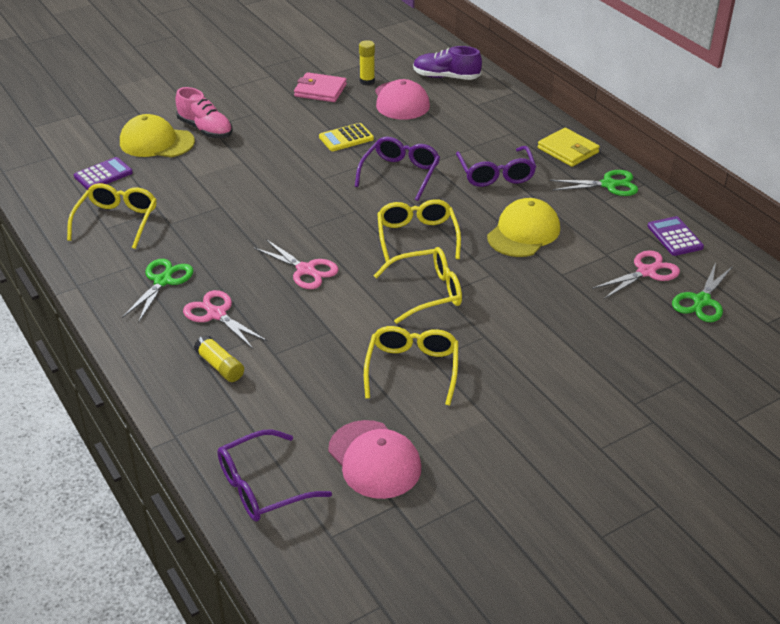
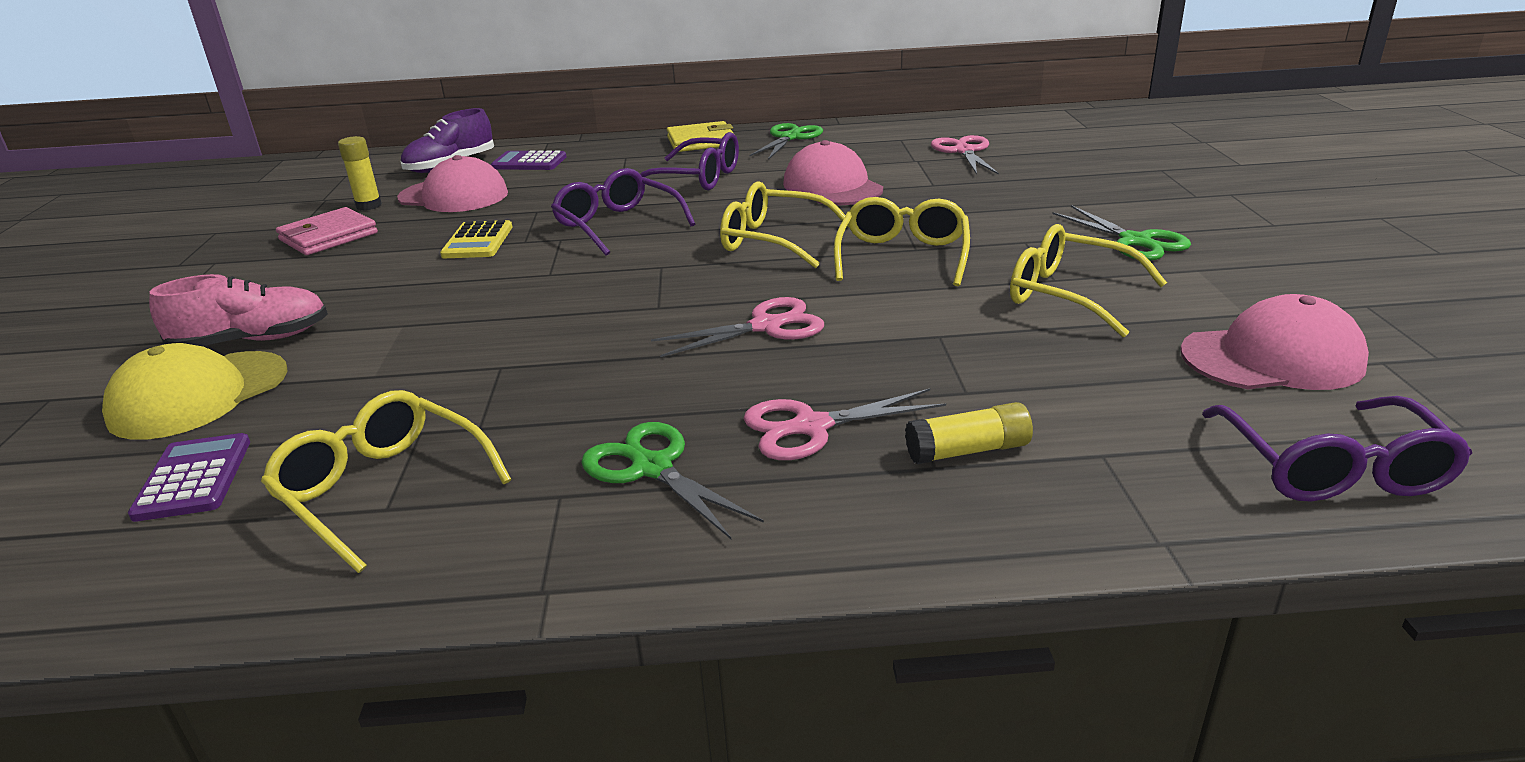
camera: 60 degrees left, 10 degrees down
(523, 232) = (832, 186): yellow cap -> pink cap
(674, 237) = (914, 131): purple calculator -> purple calculator (529, 162)
(701, 301) = (1033, 141): green scissors -> green scissors (1135, 241)

